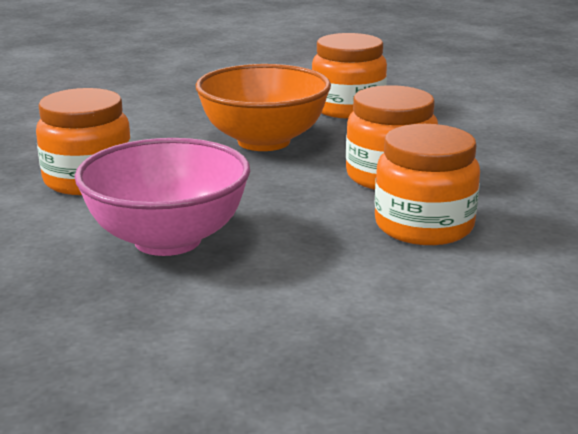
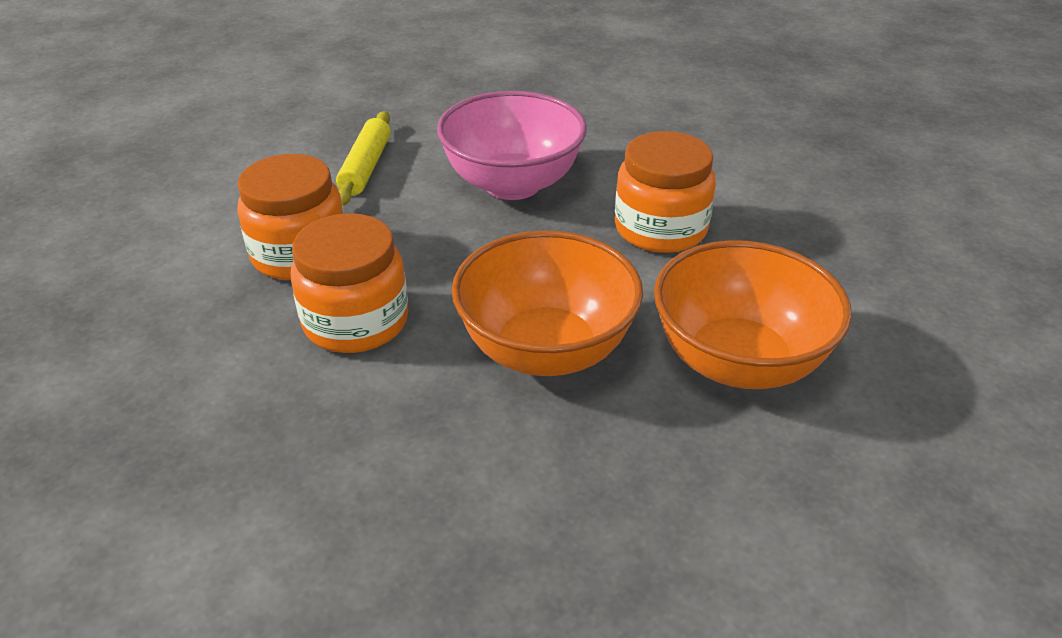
camera: 155 degrees right, 15 degrees up
(153, 118) = (738, 362): none -> orange bowl
(315, 295) = (366, 167): none -> yellow rolling pin
(348, 108) = (486, 492): orange jar -> none

